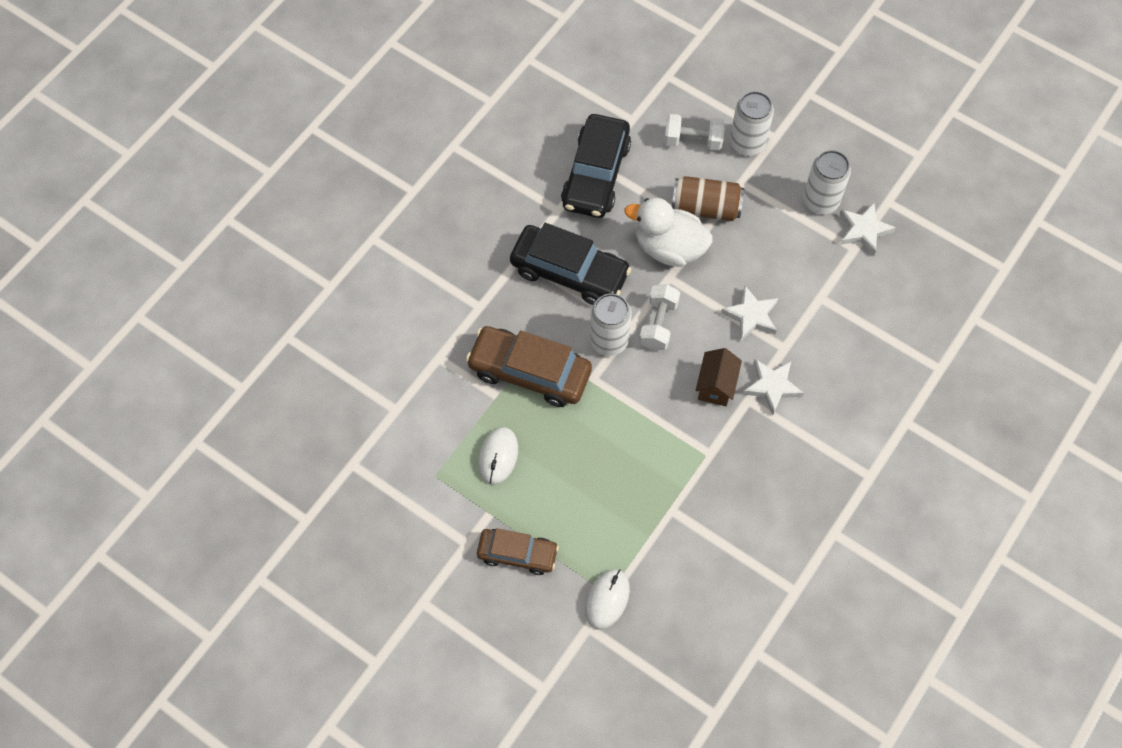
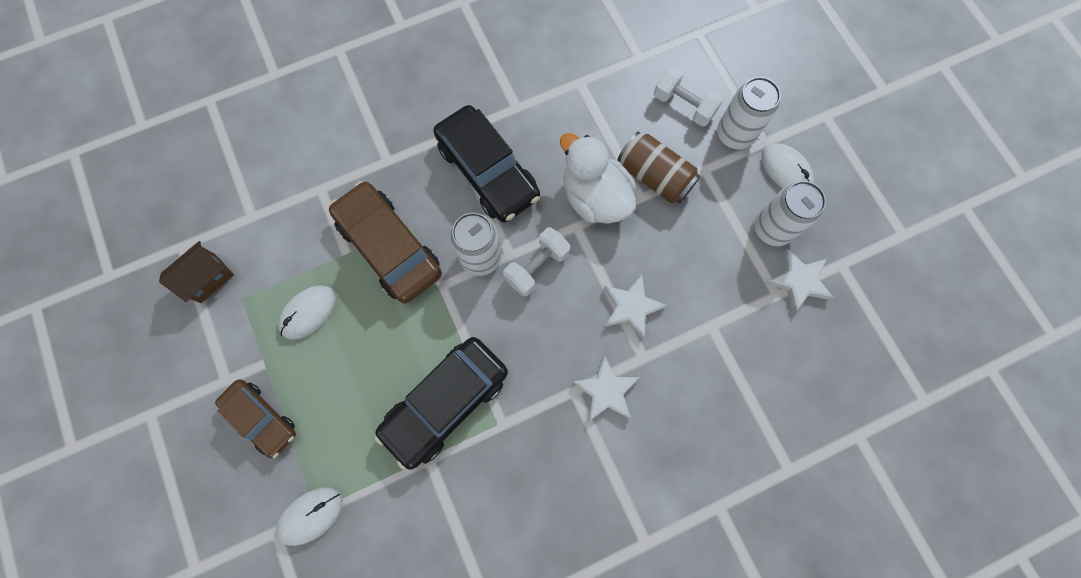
camera: 30 degrees right, 10 degrees up
(596, 174) = (572, 92): black car -> black car (446, 403)
(716, 386) = (552, 359): brown house -> brown house (208, 278)
(803, 151) = (786, 170): none -> white mouse

